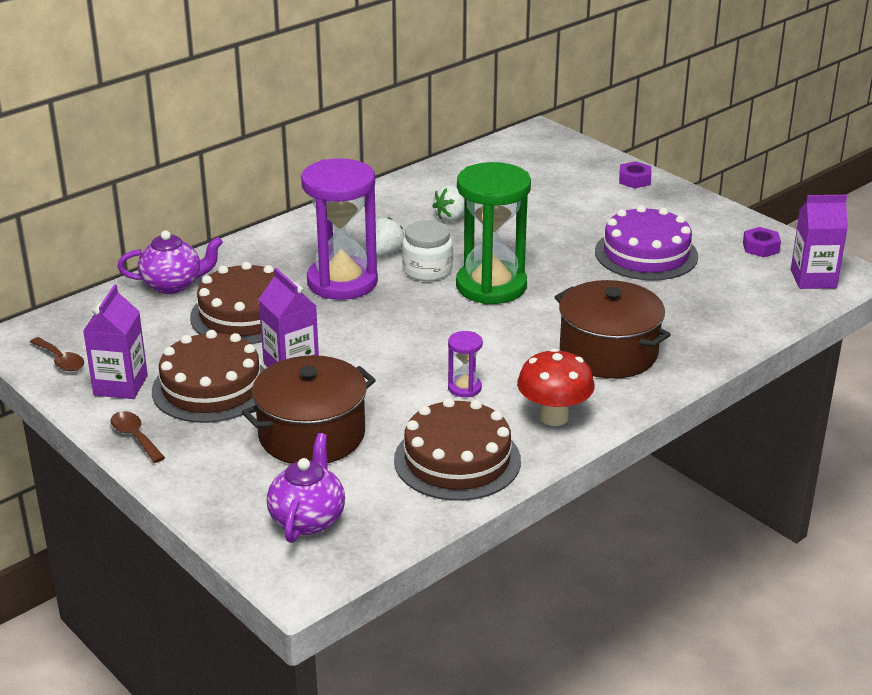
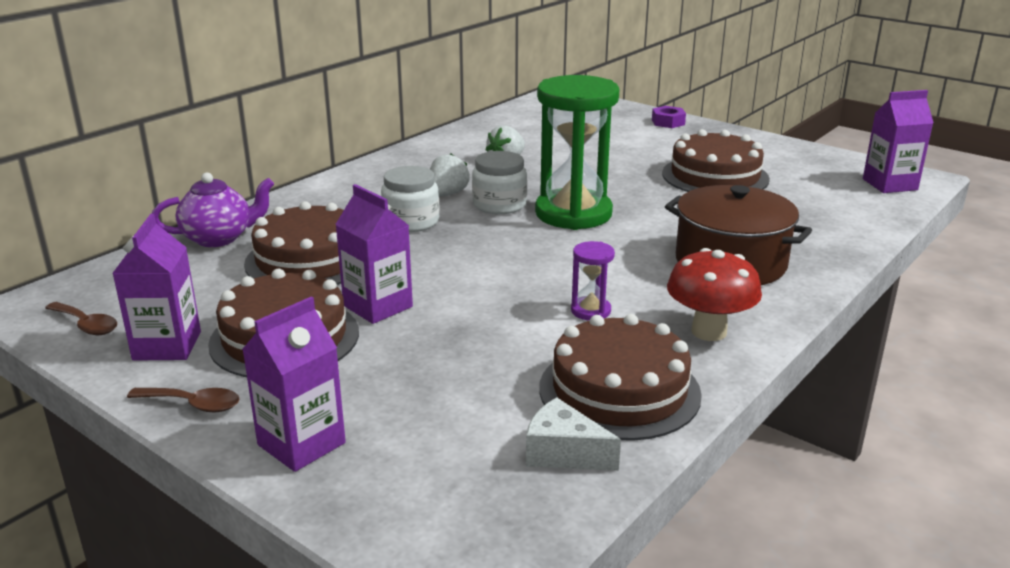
camera: 10 degrees left, 5 degrees down
(135, 437) = (193, 404): brown spoon -> brown spoon turned 150 degrees clockwise
(208, 476) = (301, 444): none -> purple carton
(307, 519) = (454, 487): purple teapot -> none
(311, 434) = (426, 379): brown pot -> none
(342, 282) = (411, 222): purple hourglass -> white jar
(394, 504) = (563, 453): none -> white cheese
(646, 254) = (715, 176): purple cake -> brown cake
(760, 247) = (821, 164): purple nut -> none

